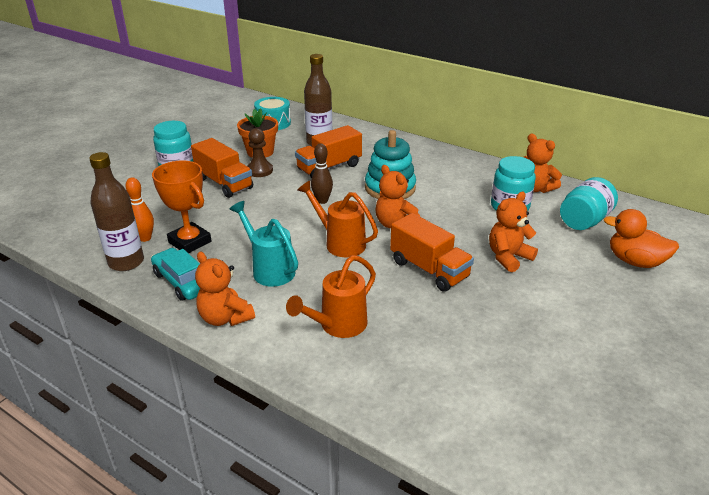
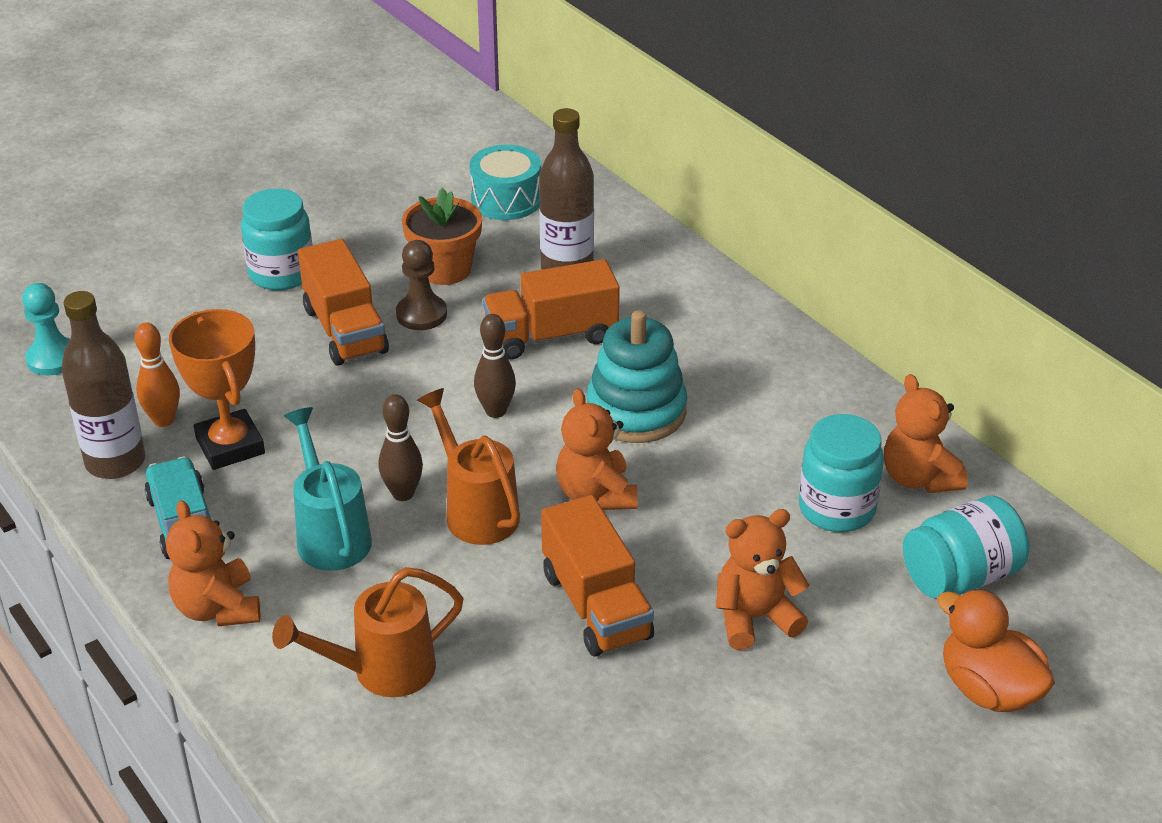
camera: 20 degrees right, 5 degrees up
(65, 223) = (53, 358): none -> turquoise pawn
(297, 243) = (403, 494): none -> brown bowling pin

